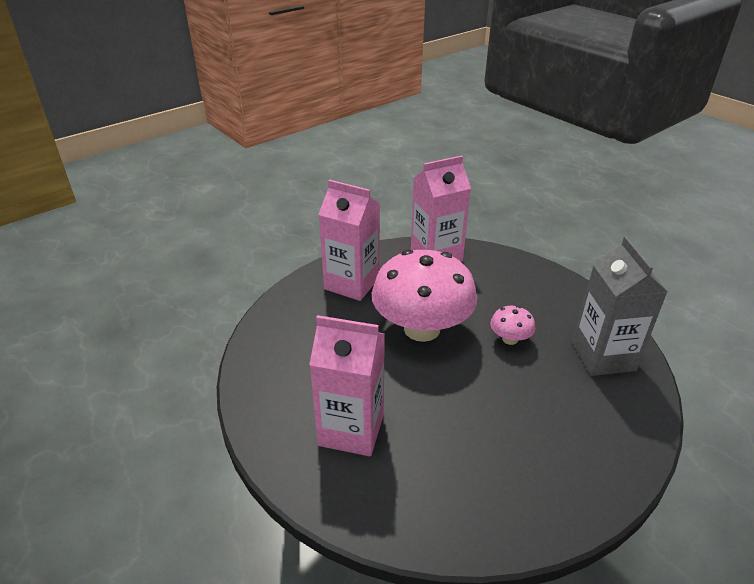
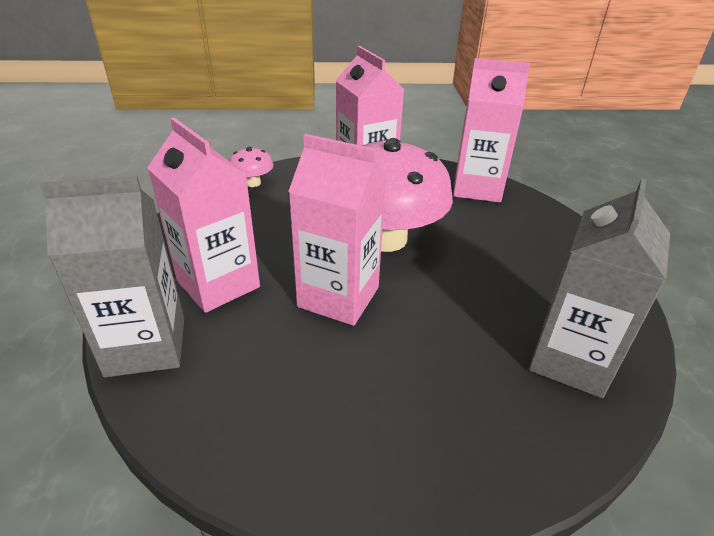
camera: 35 degrees right, 0 degrees up
(361, 505) = (146, 346): none -> grey carton
(442, 391) = (338, 297): none -> pink carton
(510, 339) = (469, 288): pink mushroom -> pink mushroom (252, 183)

